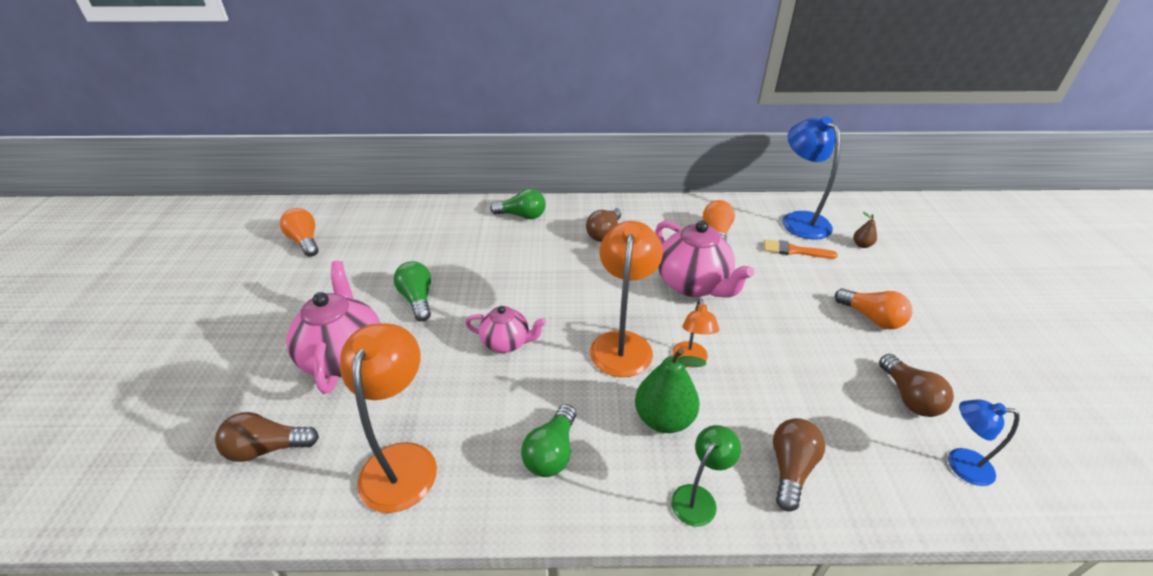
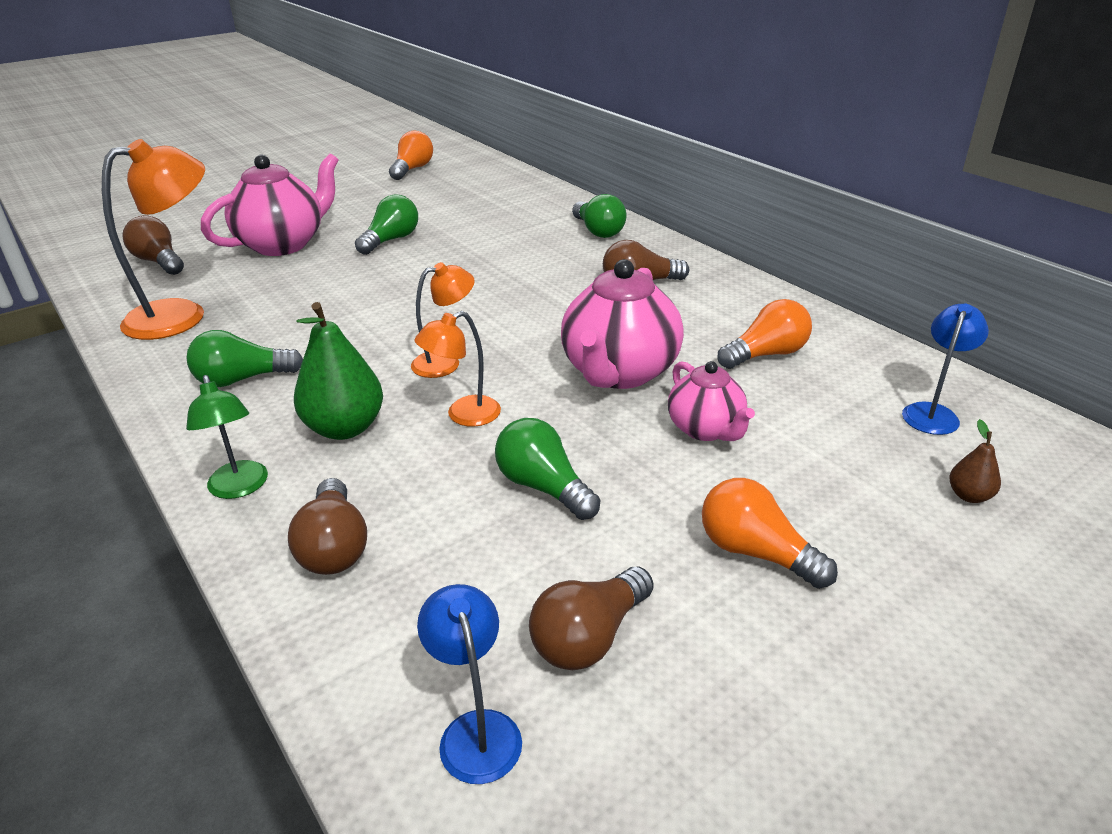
camera: 55 degrees right, 5 degrees down
(506, 343) = (375, 302): pink teapot -> pink teapot (705, 429)
(622, 343) = (445, 362): orange lamp -> orange lamp, size x0.56
(698, 497) = (240, 488): green lamp -> green lamp turned 60 degrees clockwise
(783, 360) = (543, 487): none -> green light bulb
(790, 469) = (334, 546): brown light bulb -> brown light bulb turned 90 degrees clockwise
(794, 251) = (831, 430): orange brush -> none
(799, 220) = (933, 413): blue lamp -> blue lamp, size x0.56
(871, 318) = (756, 552): orange light bulb -> orange light bulb turned 120 degrees clockwise

